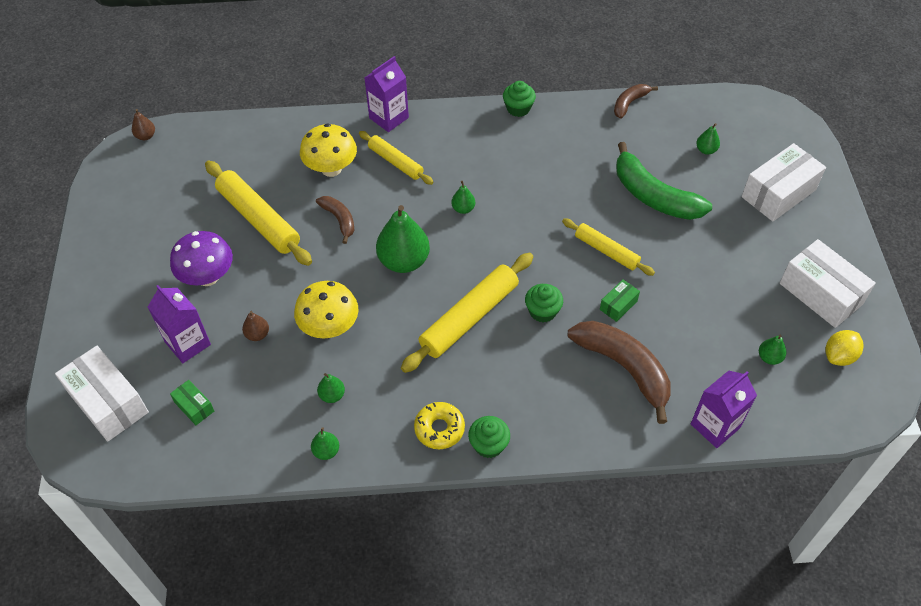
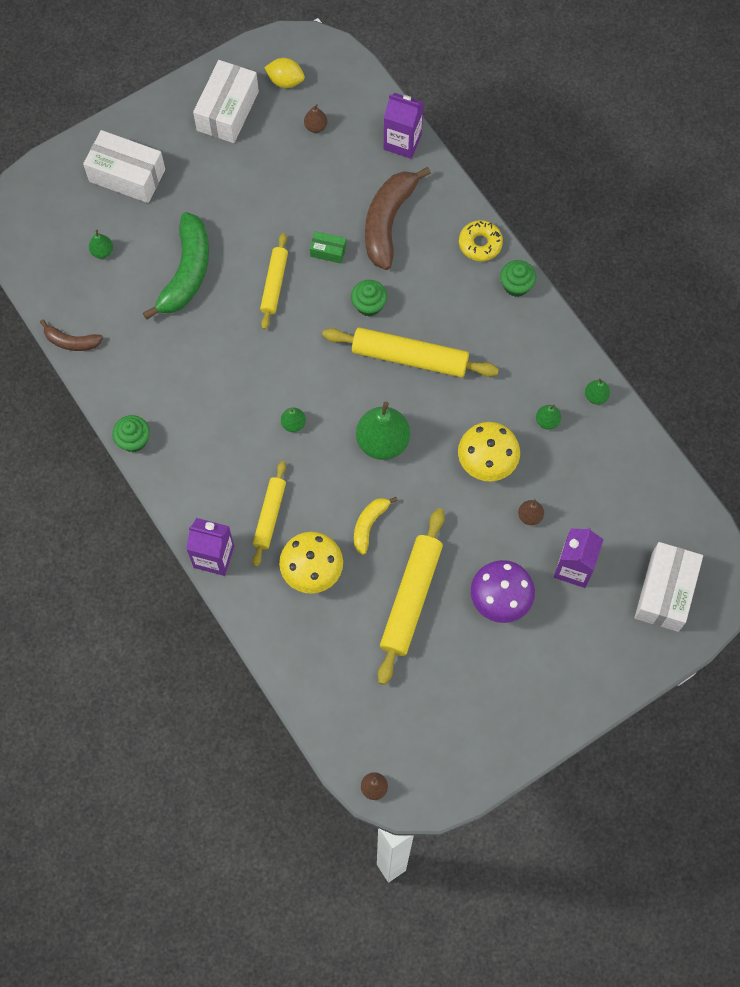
camera: 120 degrees left, 15 degrees up
(194, 407) = (624, 520): green box -> none
(339, 220) = (369, 525): brown banana -> yellow banana
(439, 429) = (525, 326): yellow donut -> yellow donut (480, 244)
(769, 357) = (316, 127): green pear -> brown pear

